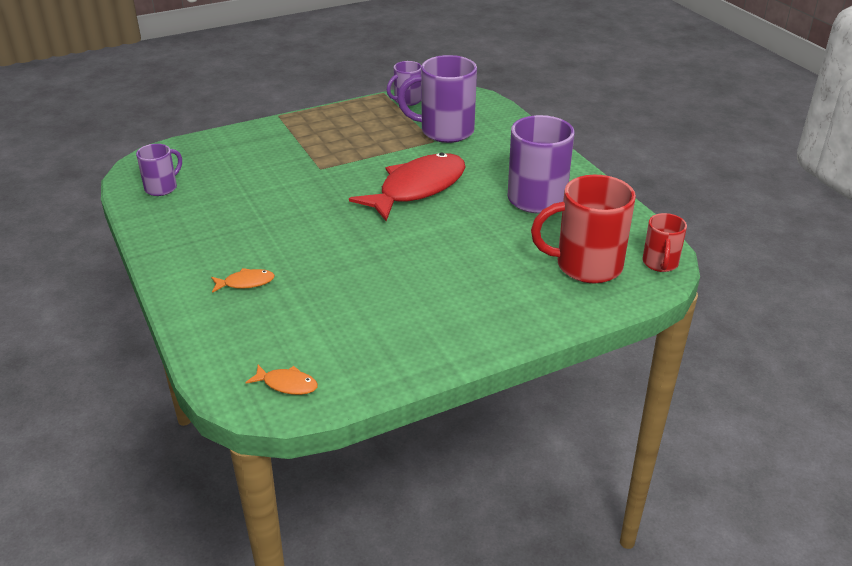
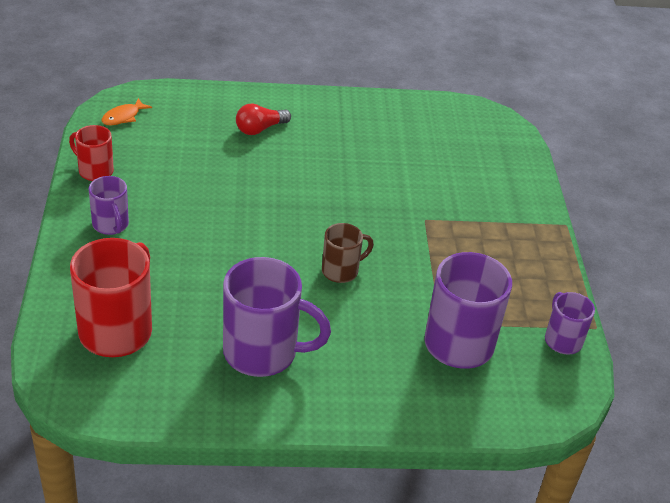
camera: 110 degrees right, 5 degrees up
(162, 188) = (443, 121): purple mug -> purple mug (111, 225)
(246, 283) = (260, 129): orange fish -> red light bulb
(417, 188) = (341, 271): red fish -> brown mug
(660, 263) = (73, 388): red mug -> red mug (94, 171)

